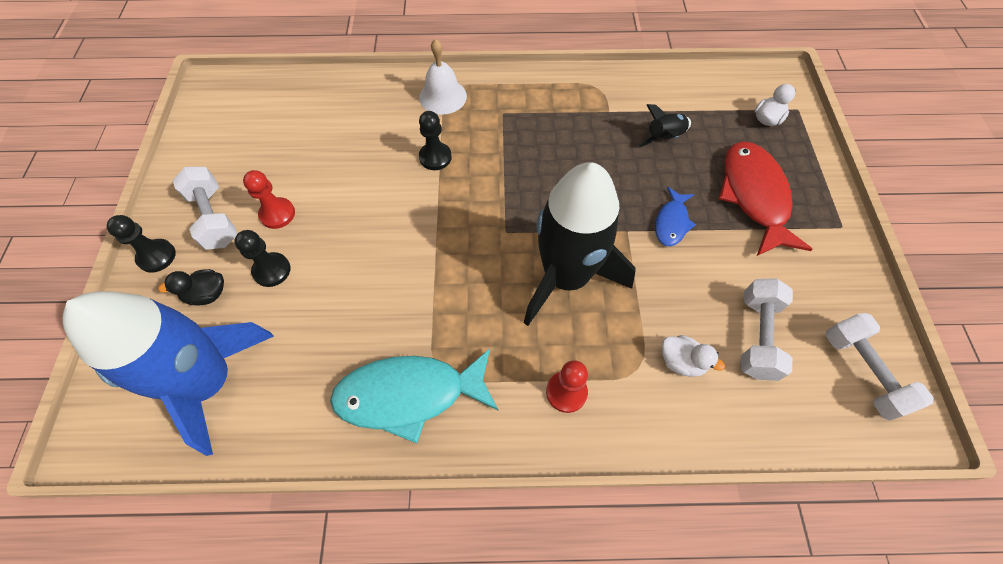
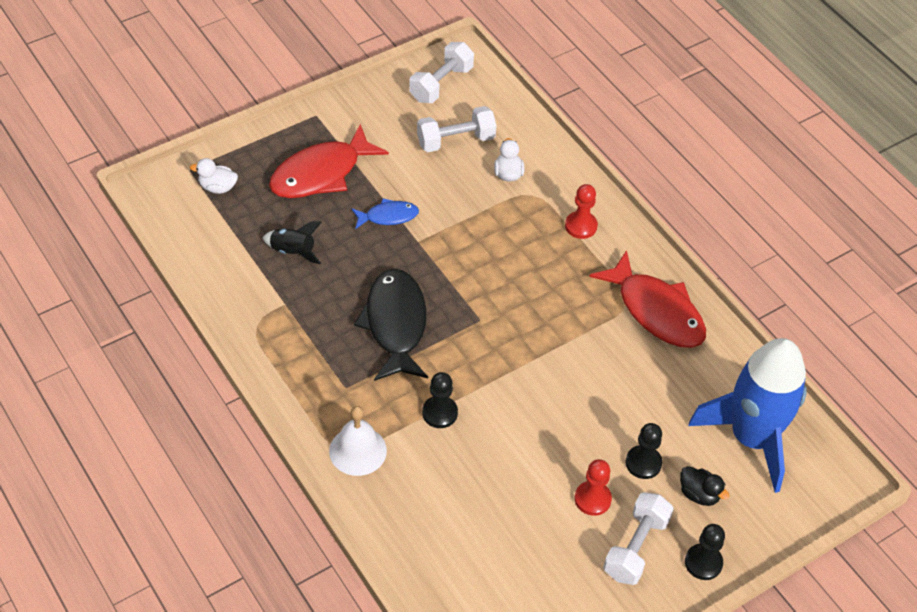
camera: 125 degrees left, 10 degrees down
(409, 395) = (656, 311): turquoise fish -> red fish
(542, 170) = (395, 324): none -> black fish
(566, 277) = (491, 262): black rocket -> none

